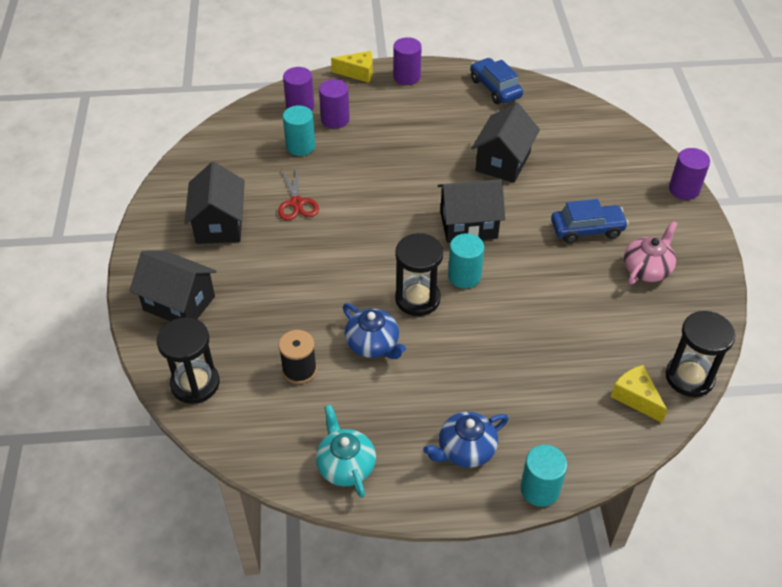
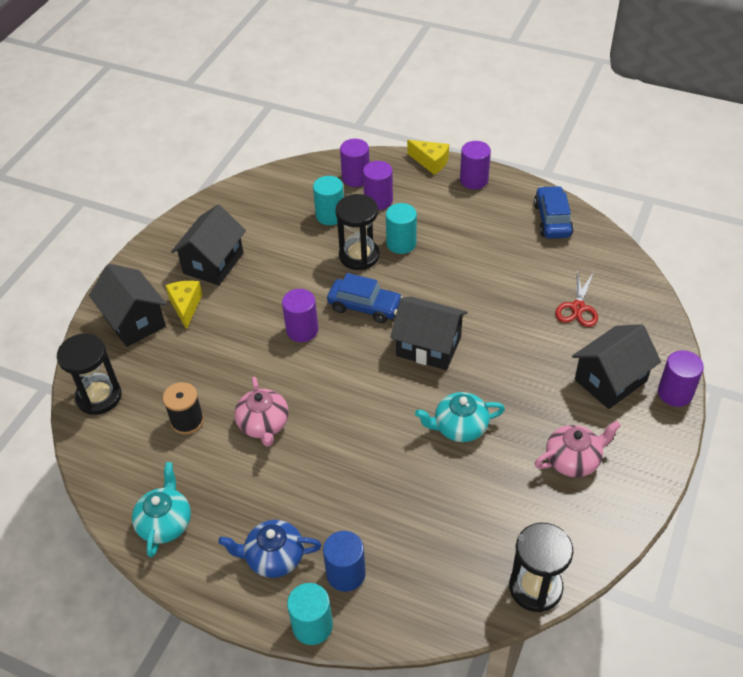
camera: 30 degrees right, 0 degrees up
(297, 203) = (290, 268): red scissors -> red scissors (578, 308)
(348, 252) = (302, 330): none -> purple cylinder
(373, 344) = (264, 424): blue teapot -> pink teapot
(417, 299) = (331, 398): black hourglass -> black hourglass (359, 256)
(464, 276) = (389, 394): turquoise cylinder -> turquoise cylinder (401, 243)
(503, 162) = (506, 296): black house -> black house (610, 380)
(536, 435) = (346, 574): none -> blue cylinder
(541, 279) = (459, 427): none -> turquoise teapot
(587, 229) = (541, 395): blue car -> blue car (365, 306)
(635, 398) = (466, 583): yellow cheese -> yellow cheese (185, 306)

